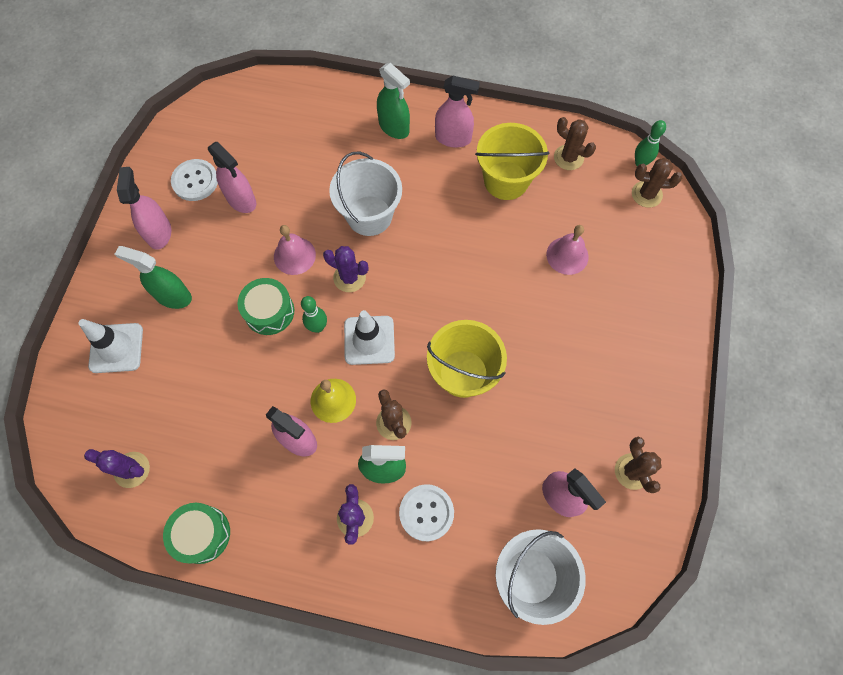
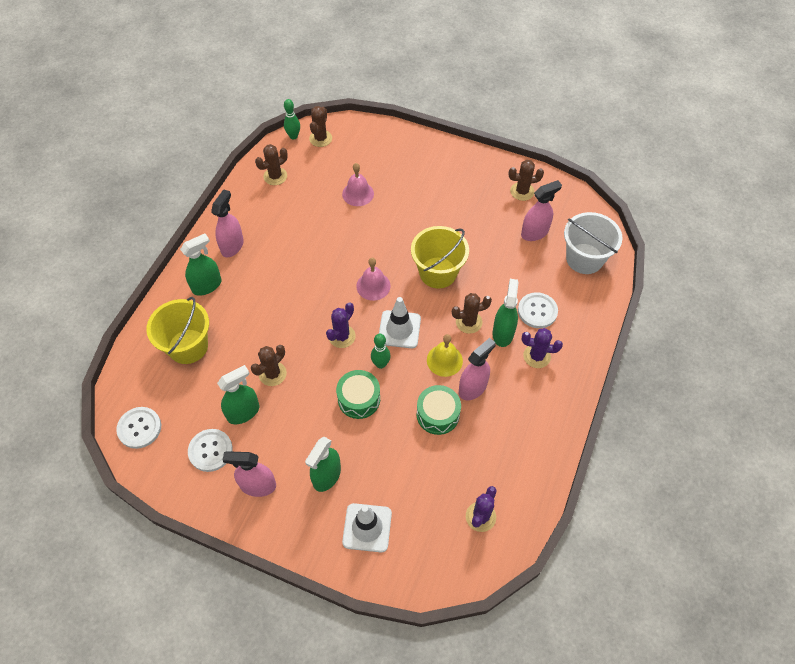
camera: 80 degrees left, 10 degrees down
(202, 534) = (539, 464): green drum -> green drum (438, 414)
(215, 114) = (139, 428): none -> white button
(241, 200) = (243, 412): pink spray bottle -> green spray bottle
(291, 217) = (272, 374): none -> brown cactus
(294, 255) = (311, 375): pink bell -> pink bell (373, 286)
(369, 215) = (288, 315): white bucket -> none
(506, 180) = (283, 218): yellow bucket -> yellow bucket (188, 346)

